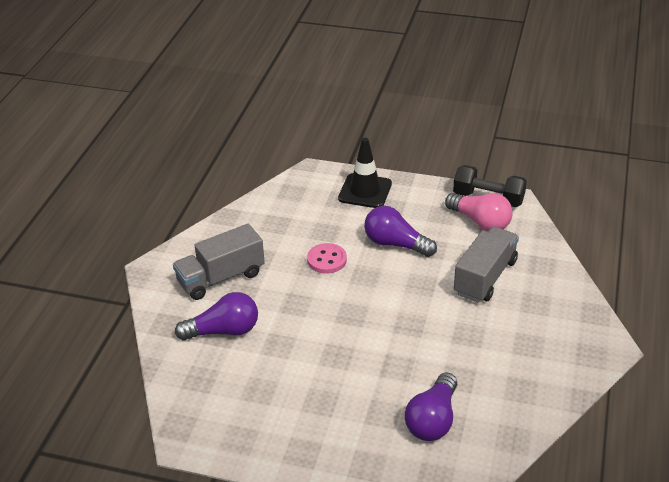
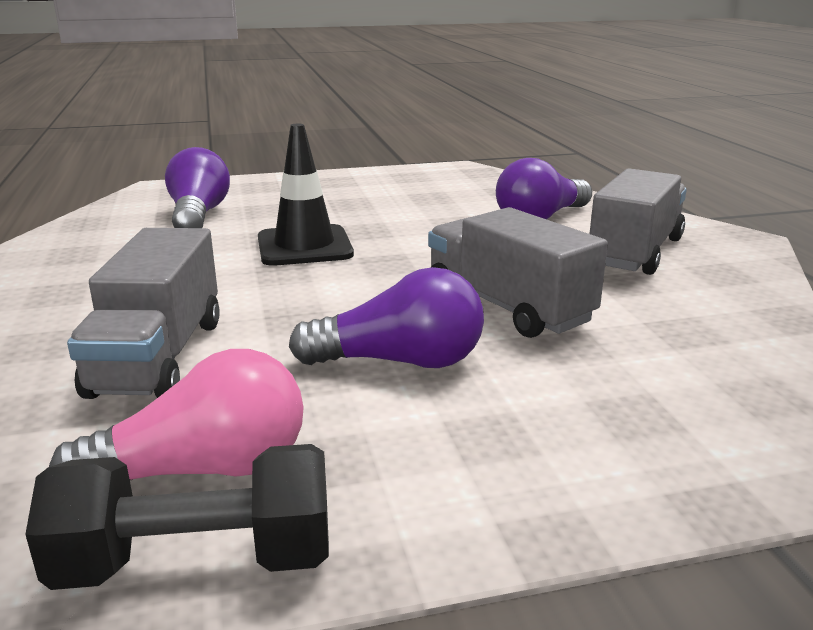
camera: 150 degrees right, 15 degrees down
(327, 260) = (507, 306): pink button -> grey truck
(365, 191) = (603, 454): black traffic cone -> black traffic cone (304, 246)
(480, 222) = (203, 470): pink light bulb -> pink light bulb turned 150 degrees clockwise

